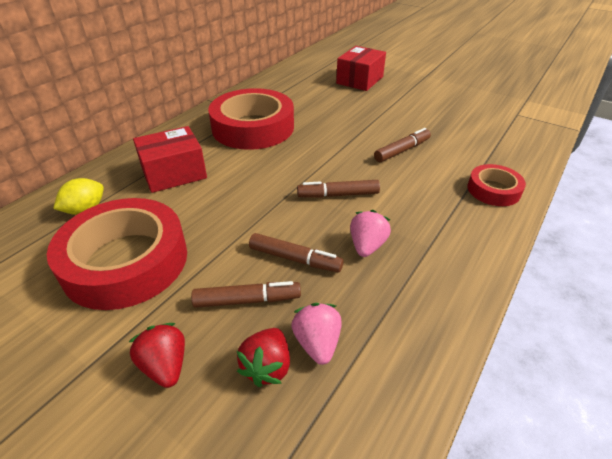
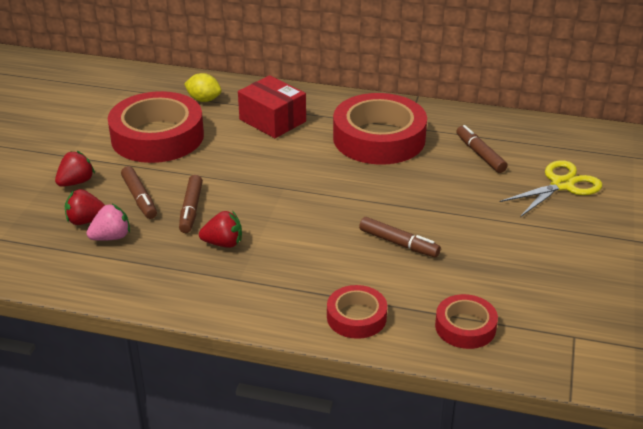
camera: 70 degrees right, 5 degrees down
(338, 195) = (289, 214): brown marker -> brown marker (480, 154)
(359, 80) = (562, 185): red box -> yellow scissors
(367, 246) = (223, 243): pink strawberry -> red strawberry
(507, 147) = (465, 327): none -> red tape

